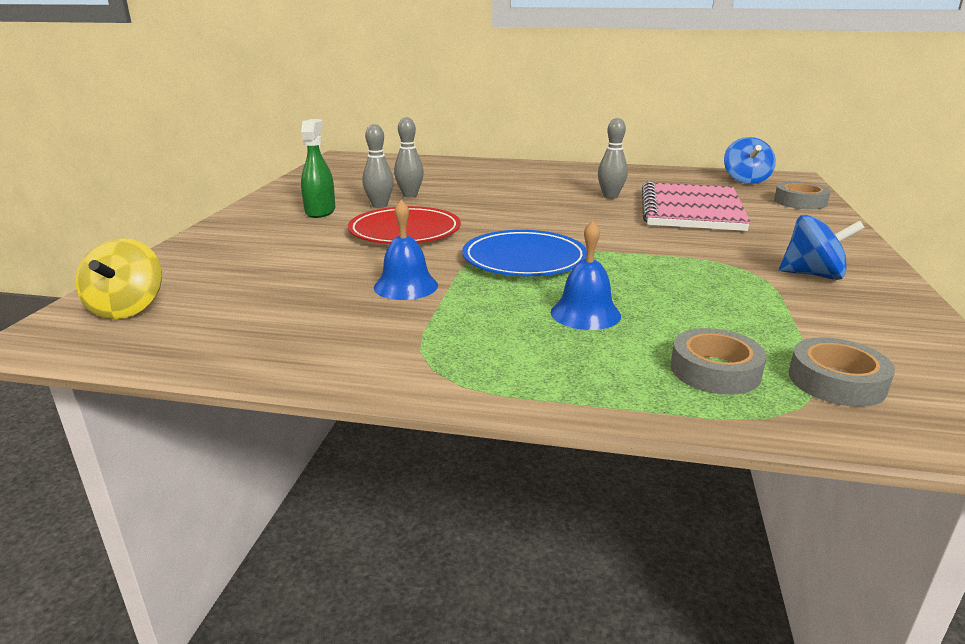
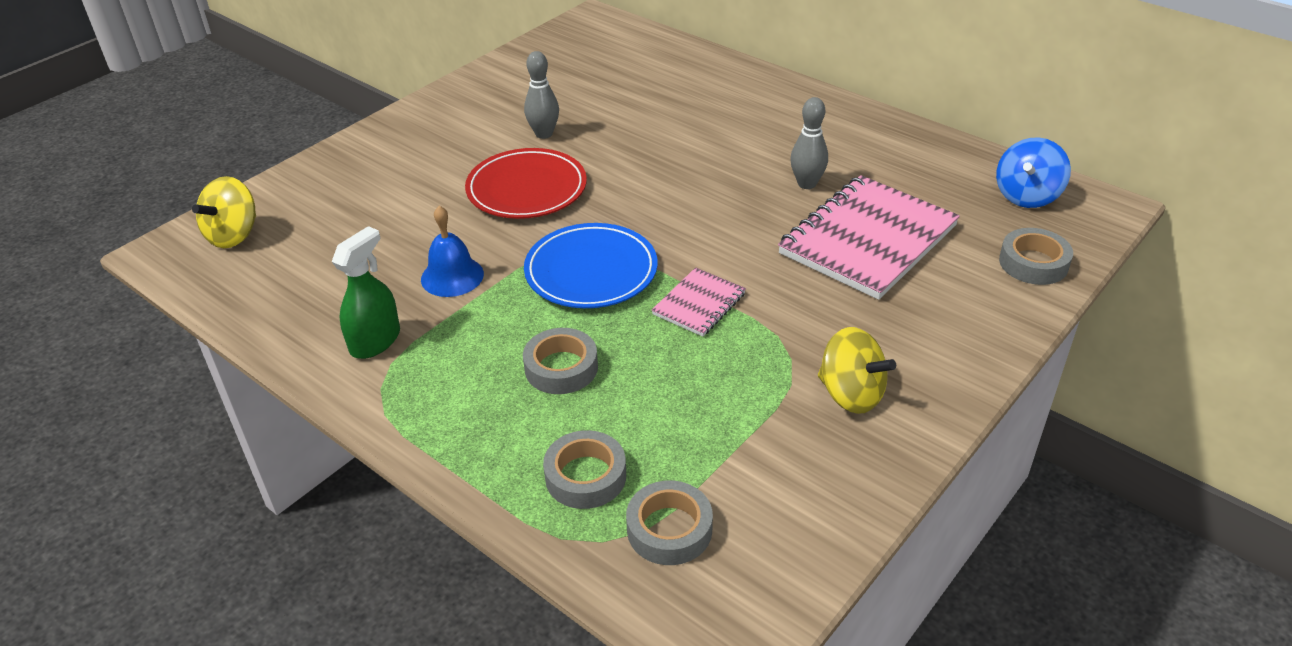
camera: 30 degrees right, 15 degrees up
(320, 211) = (480, 129): green spray bottle -> green spray bottle (375, 341)
(410, 195) = (591, 121): grey bowling pin -> none
(585, 313) = (561, 368): blue bell -> grey tape
(634, 258) = (699, 304): none -> pink notebook
(813, 275) = (851, 394): blue spinning top -> yellow spinning top

